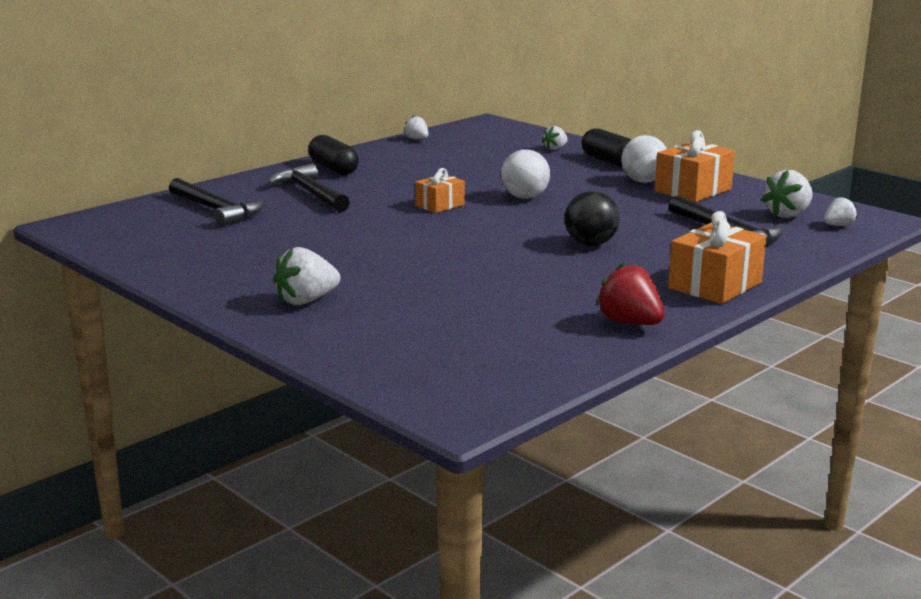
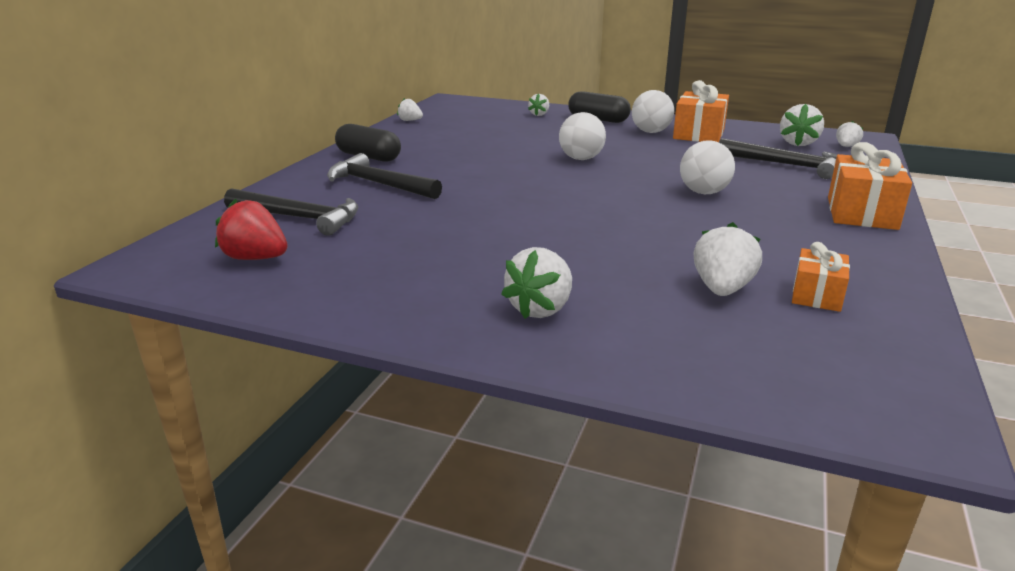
camera: 25 degrees left, 5 degrees up
(440, 205) = (519, 177): orange gift -> orange gift (816, 295)
(467, 315) = (722, 289): none -> white strawberry
(590, 244) = (703, 192): black ball -> white ball
(630, 323) = (868, 265): red strawberry -> red strawberry (255, 258)

